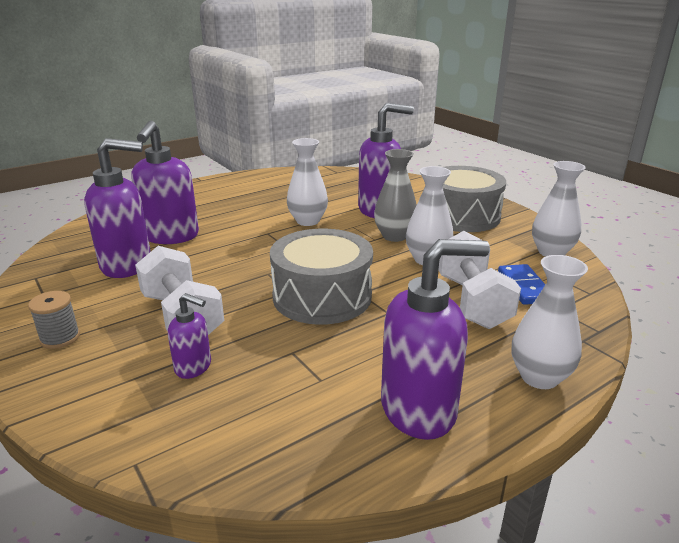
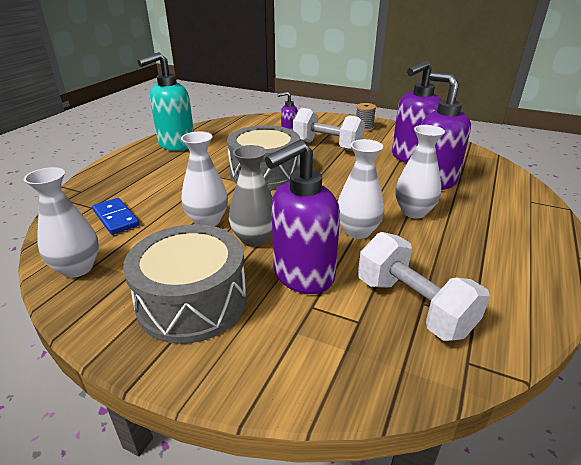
camera: 150 degrees right, 5 degrees up
(419, 410) = (176, 145): purple soap dispenser -> turquoise soap dispenser
(472, 301) = (159, 196): white dumbbell -> white dumbbell (413, 306)
(539, 377) = (115, 167): white vase -> white vase (413, 212)

